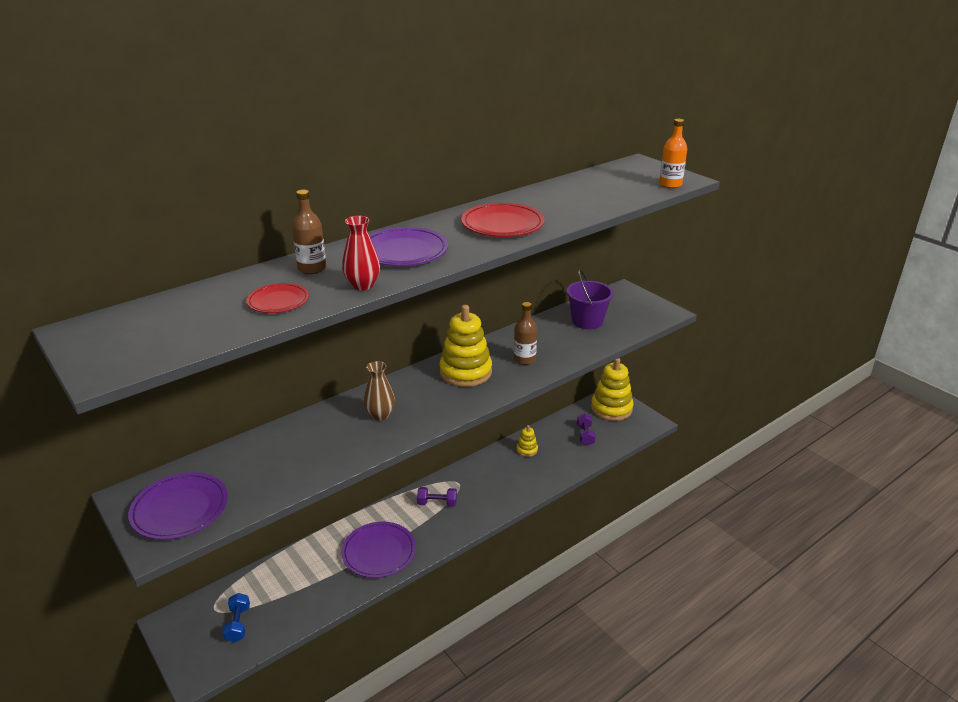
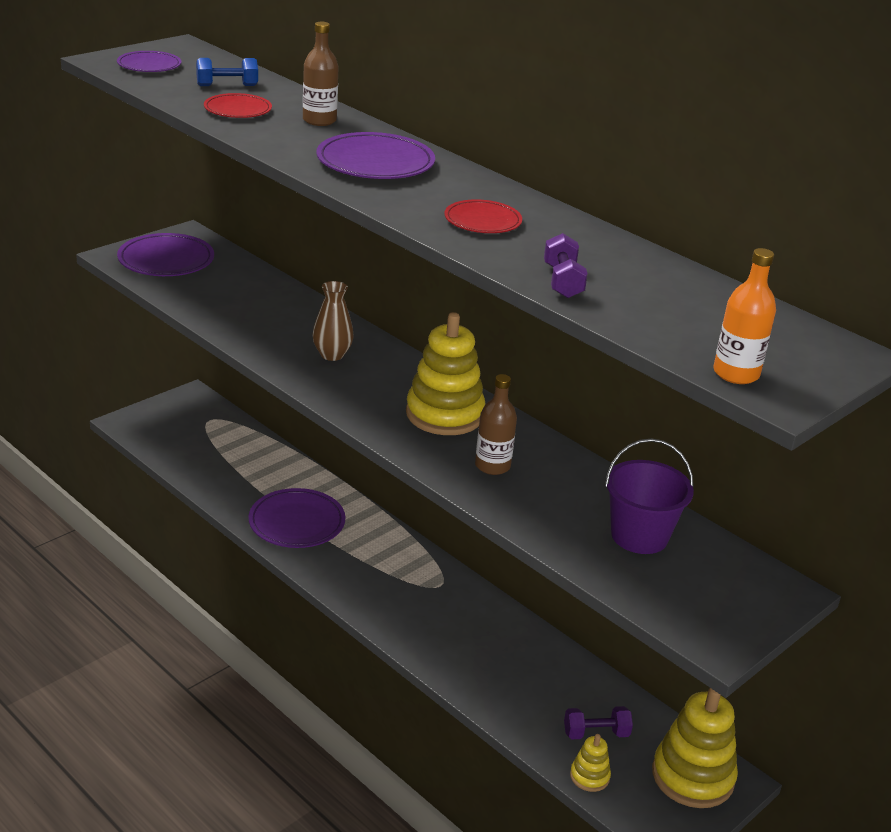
camera: 80 degrees right, 0 degrees up
(133, 346) = (149, 65): none -> purple plate
(238, 624) = (188, 437): blue dumbbell -> blue dumbbell (227, 86)
(363, 285) = (277, 144): red vase -> none
(437, 503) = (393, 566): purple dumbbell -> purple dumbbell (562, 282)
(502, 224) = (482, 221): red plate -> red plate, size x0.61
(527, 450) = (535, 658): yellow stacking toy -> yellow stacking toy (589, 776)

